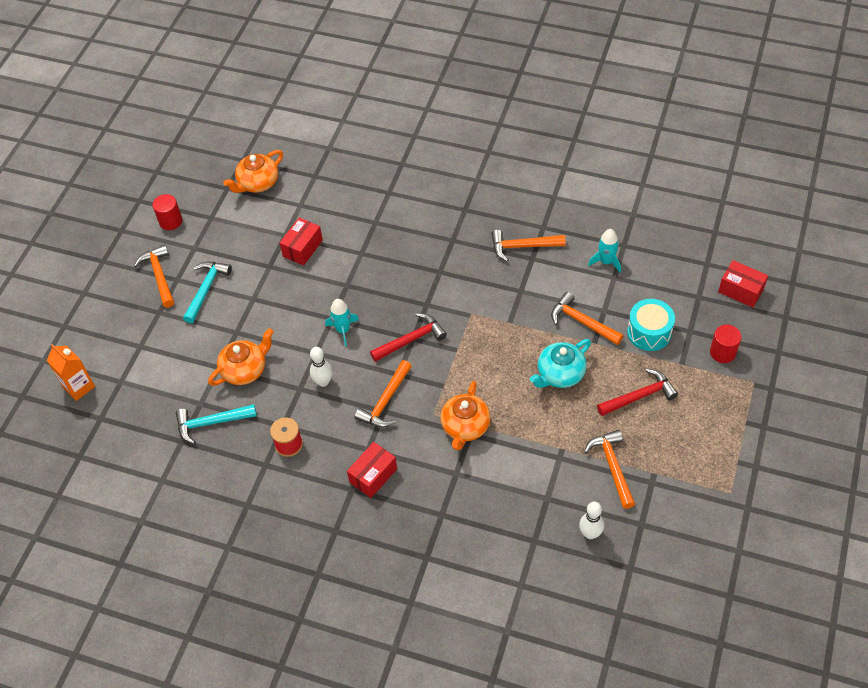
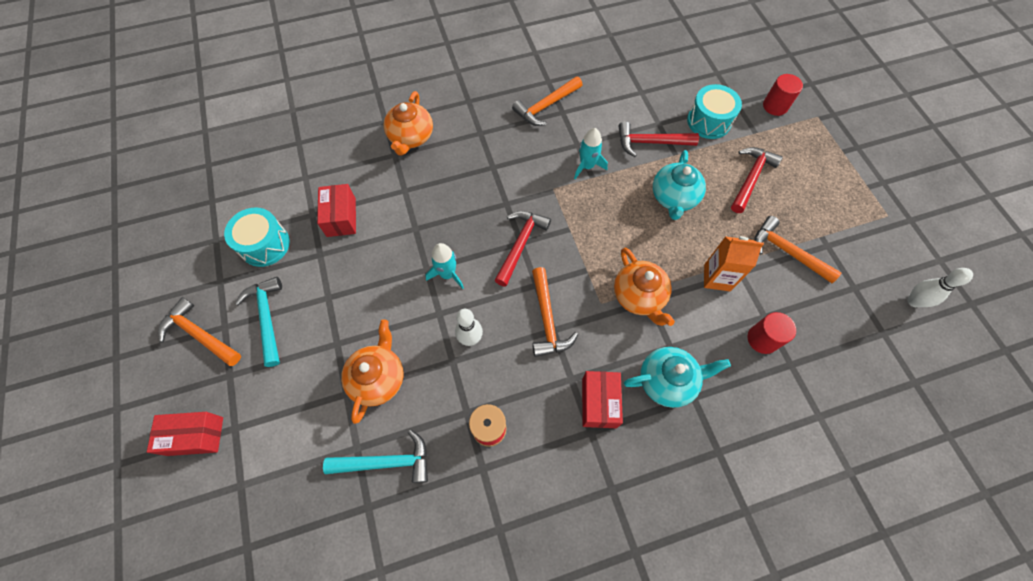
camera: 40 degrees left, 10 degrees up
(79, 387) = (190, 527): orange carton -> orange carton (717, 277)
(170, 221) = (170, 268): red cylinder -> red cylinder (762, 339)
(211, 423) = (386, 462): turquoise hammer -> turquoise hammer turned 135 degrees counterclockwise
(239, 239) = (265, 245): none -> turquoise drum
(258, 183) = (242, 179): orange teapot -> orange teapot (411, 137)
(433, 492) = (667, 381): none -> turquoise teapot
(582, 322) = (650, 142): orange hammer -> red hammer
(590, 533) = (826, 325): white bowling pin -> white bowling pin (913, 301)
(606, 261) = (624, 82): turquoise rocket -> turquoise rocket (587, 166)
(740, 290) = (741, 52): red box -> red box (195, 436)

